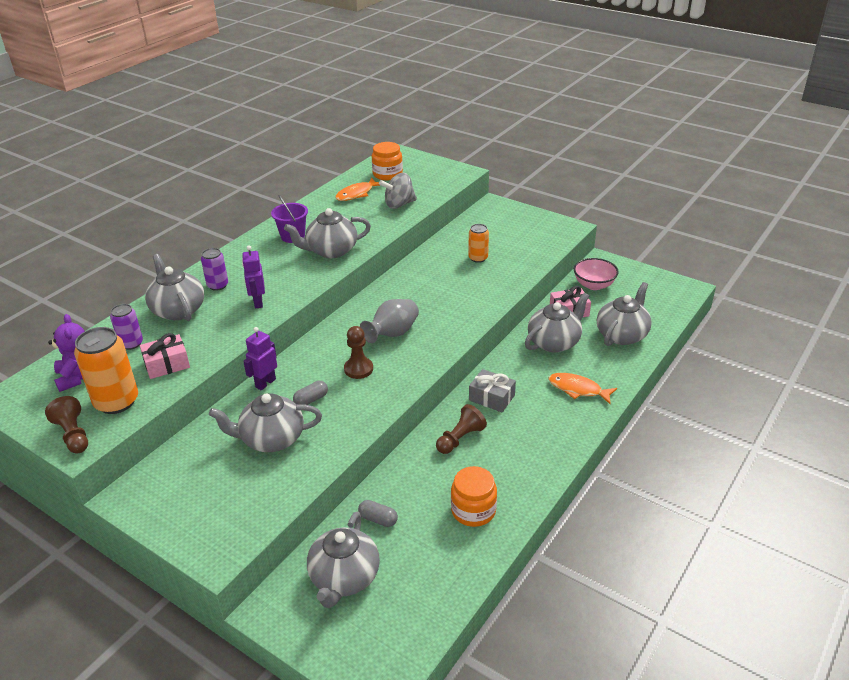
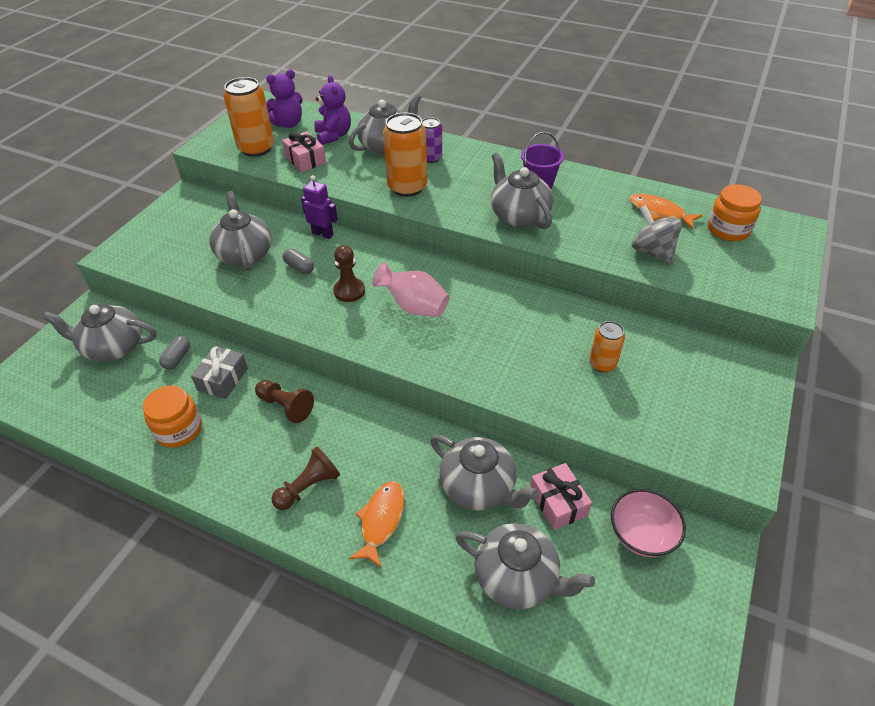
camera: 80 degrees right, 10 degrees up
(73, 435) = (218, 140): brown pawn -> brown pawn (308, 487)
(131, 343) = (333, 135): purple can -> purple teddy bear
(258, 302) = (407, 187): purple robot -> orange can
(392, 334) = (414, 307): grey vase -> pink vase
(491, 398) = (356, 428): grey gift -> grey gift (223, 379)

